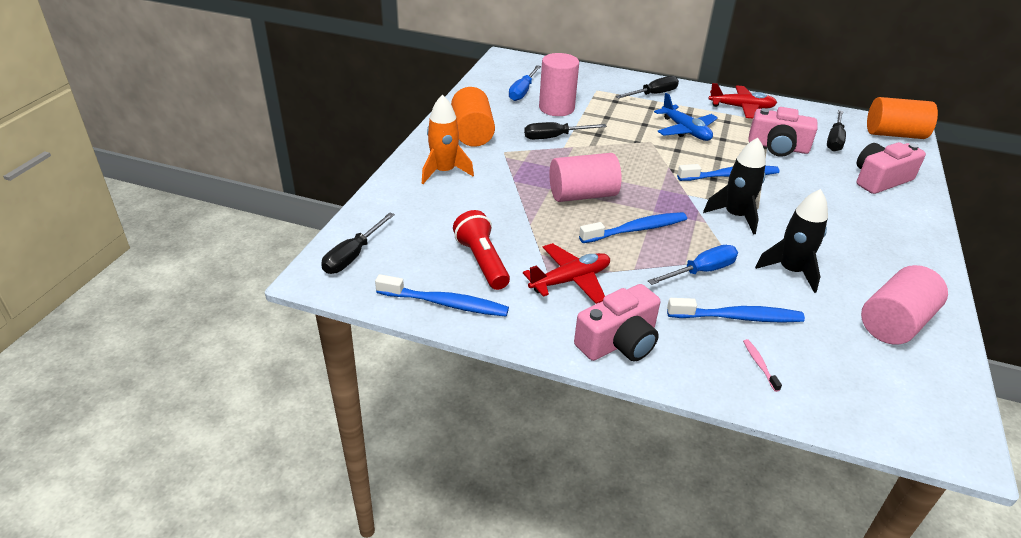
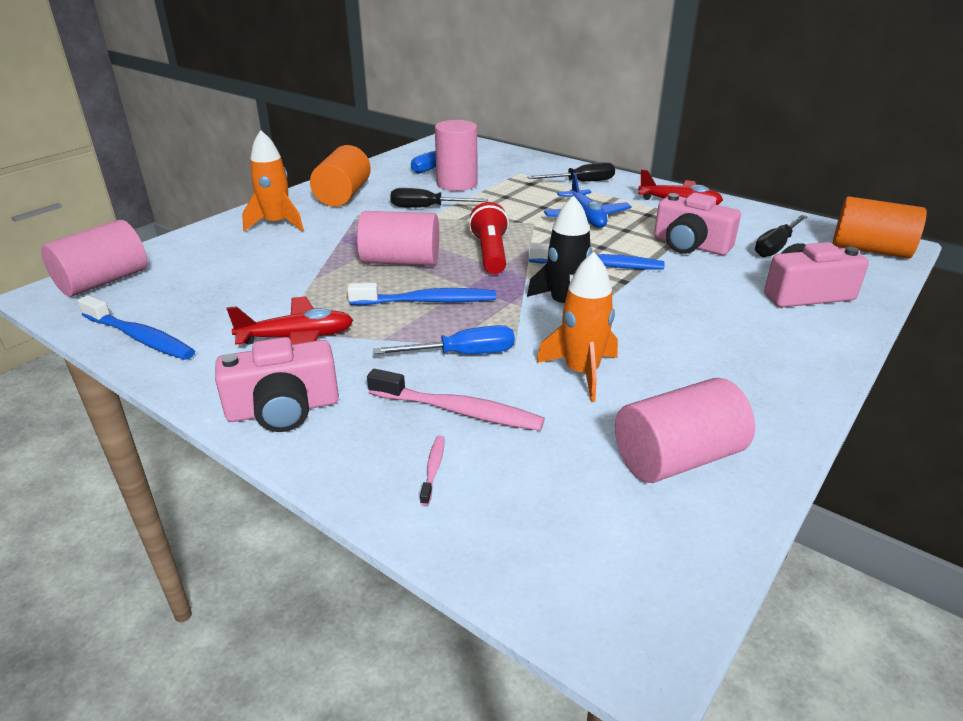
camera: 20 degrees right, 5 degrees down
(353, 255) = (103, 281): black screwdriver -> pink cylinder
(482, 262) = (222, 306): red flashlight -> red flashlight (490, 254)
(738, 317) = (459, 411): blue toothbrush -> pink toothbrush
(790, 271) = (581, 372): black rocket -> orange rocket

